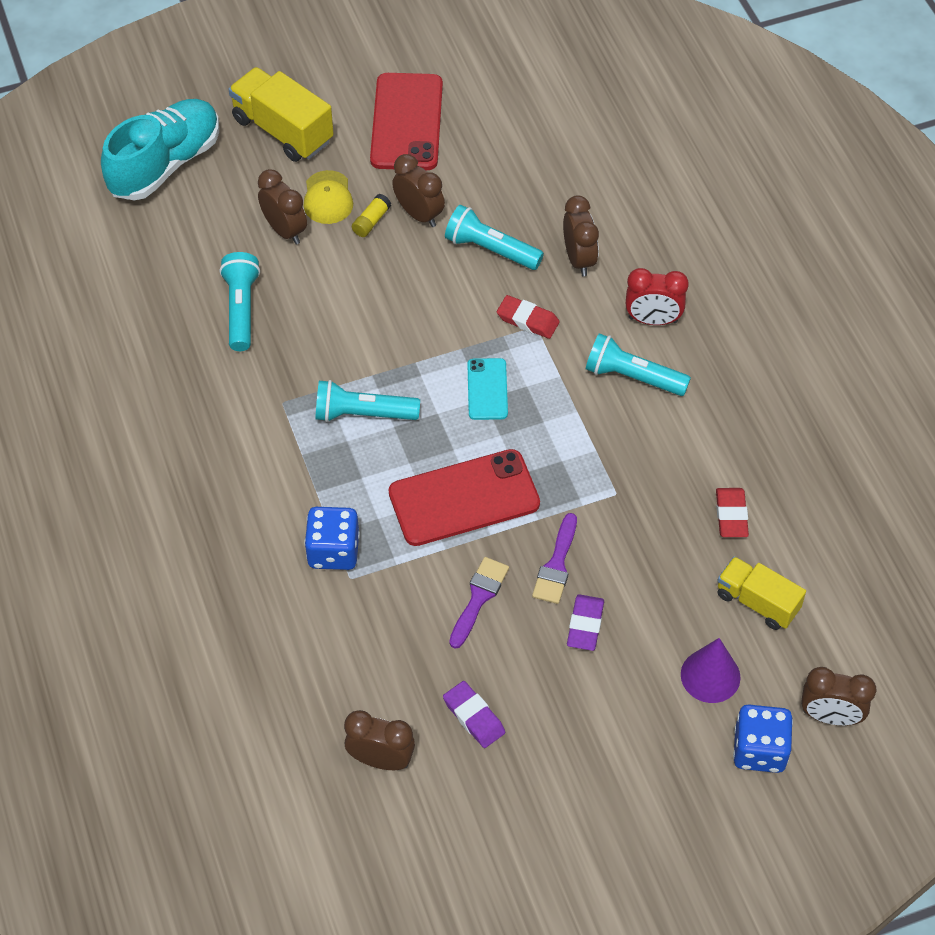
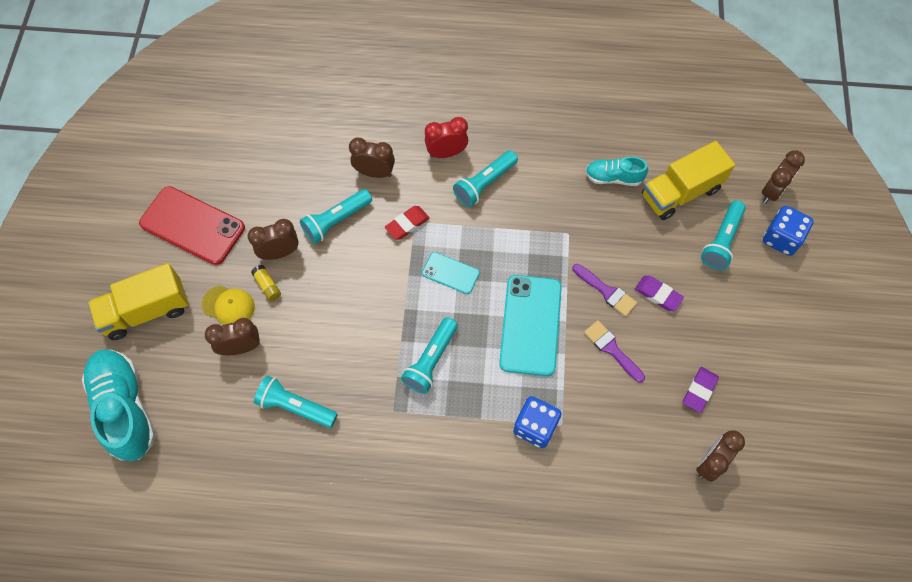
camera: 65 degrees left, 10 degrees up
(464, 498) = (530, 325): red phone -> turquoise phone
(474, 717) = (699, 390): purple eraser -> purple eraser turned 45 degrees counterclockwise
(653, 320) = (446, 153): red clock -> red clock turned 135 degrees counterclockwise
(710, 676) = (721, 241): purple cone -> turquoise flashlight
(731, 515) = (613, 177): red eraser -> turquoise shoe
(757, 602) = (680, 192): yellow truck -> yellow truck, size x1.51

